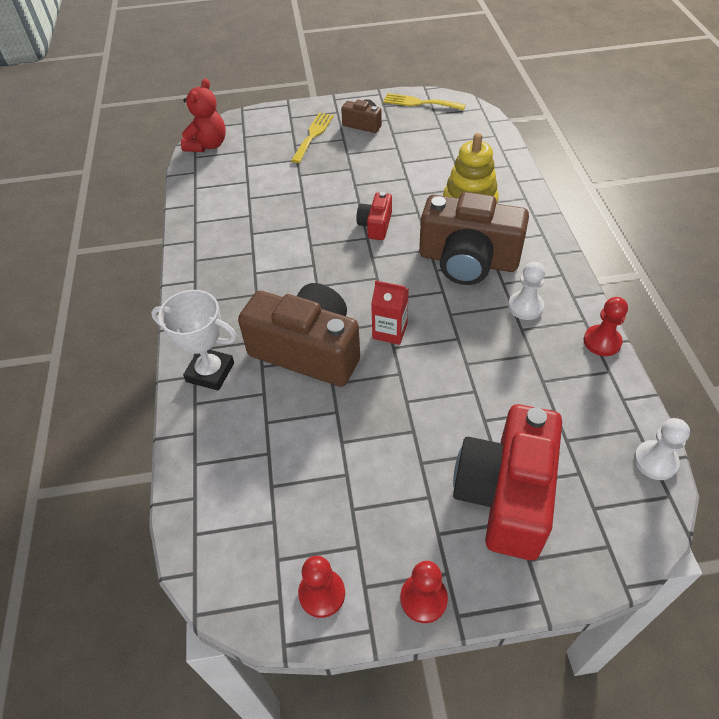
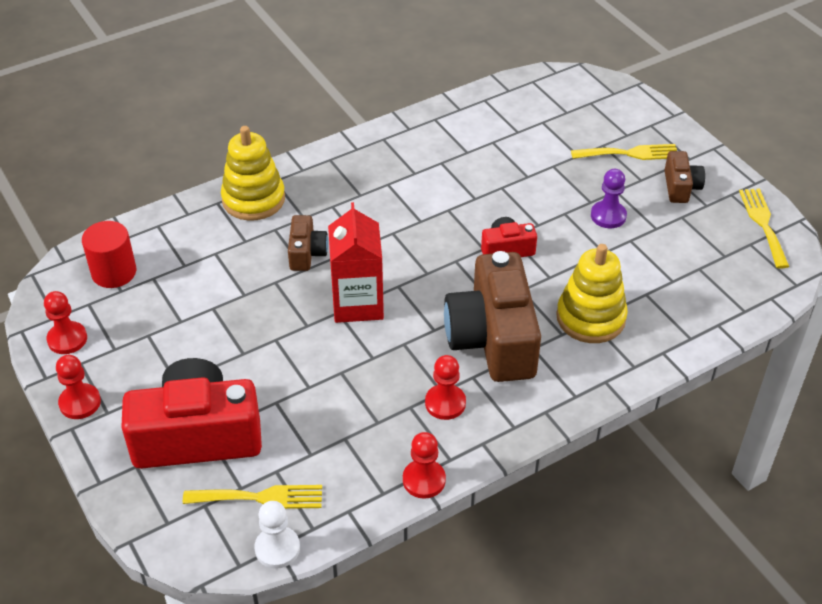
camera: 65 degrees right, 5 degrees down
(207, 145) = (557, 82): red teddy bear -> none
(210, 372) = (253, 199): white trophy -> yellow stacking toy
(242, 522) = (114, 272): none -> red cylinder
(308, 350) = (306, 253): brown camera -> brown camera, size x0.47
(371, 165) = (608, 216): none -> purple pawn
(390, 331) = (357, 303): red carton -> red carton, size x1.58
(525, 306) = (445, 403): white pawn -> red pawn
(595, 460) = (260, 497): none -> yellow fork

